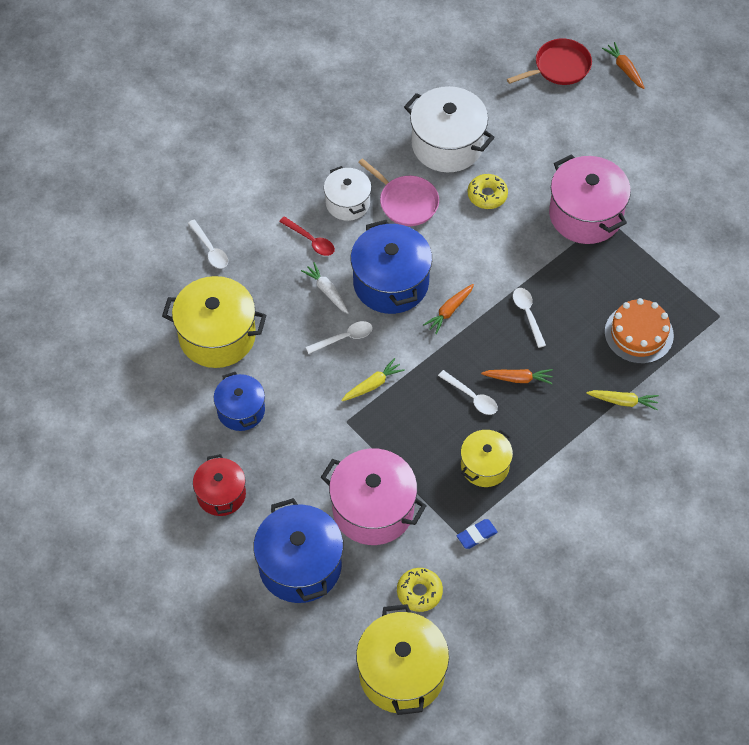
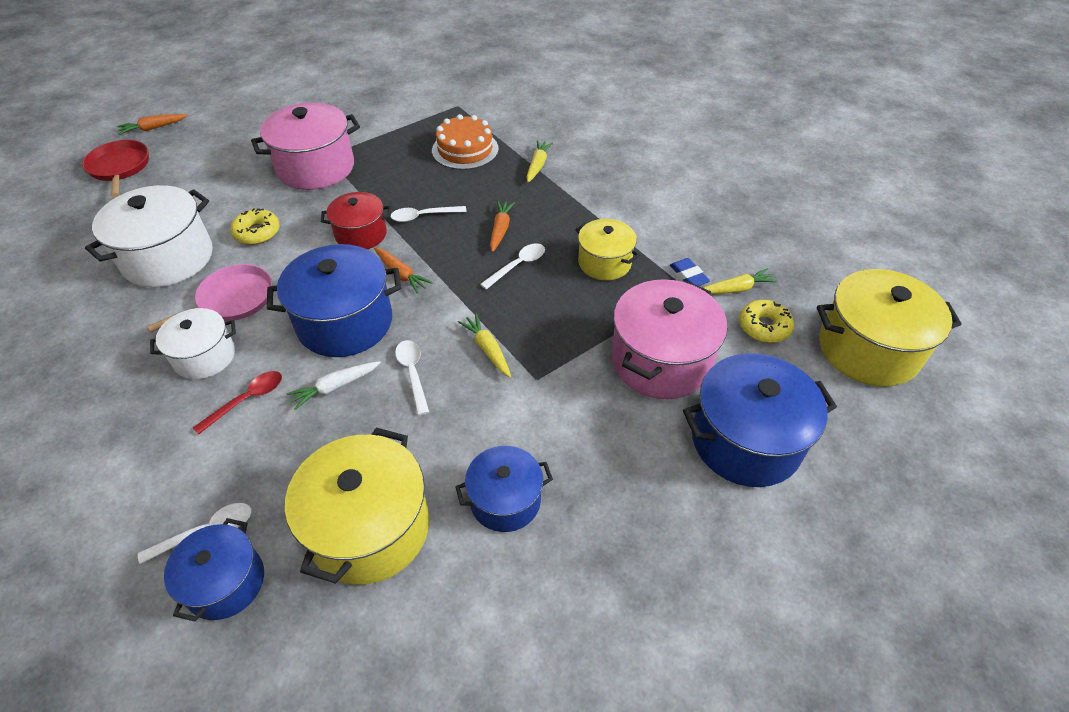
camera: 85 degrees left, 10 degrees down
(179, 269) = (226, 582): none -> blue pot
(221, 494) = (643, 533): red pot -> red pot (361, 234)
(464, 574) = (736, 289): none -> yellow carrot

